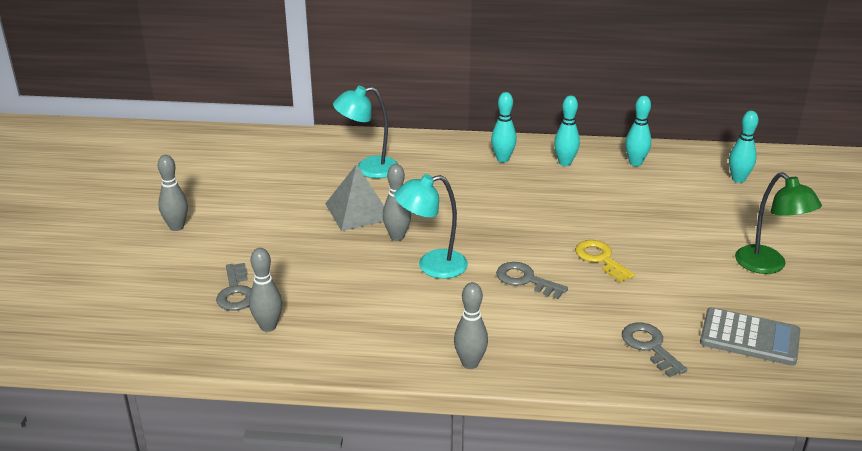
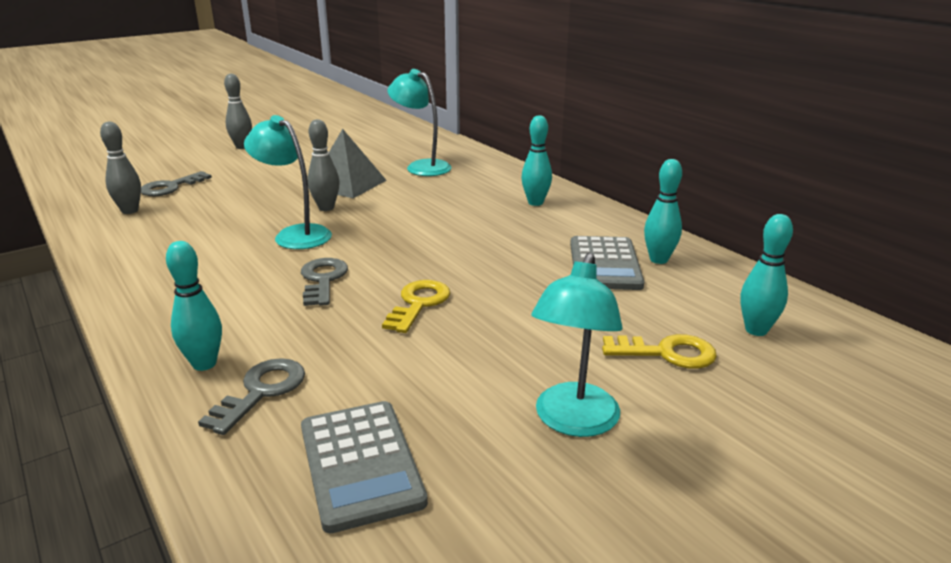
camera: 50 degrees right, 5 degrees down
(470, 363) = (137, 301): grey bowling pin -> none
(565, 163) = (584, 228): turquoise bowling pin -> turquoise bowling pin (204, 364)
(621, 181) = (605, 264): none -> grey calculator
(734, 212) = (667, 353): none -> yellow key
(768, 266) = (573, 422): green lamp -> turquoise lamp

